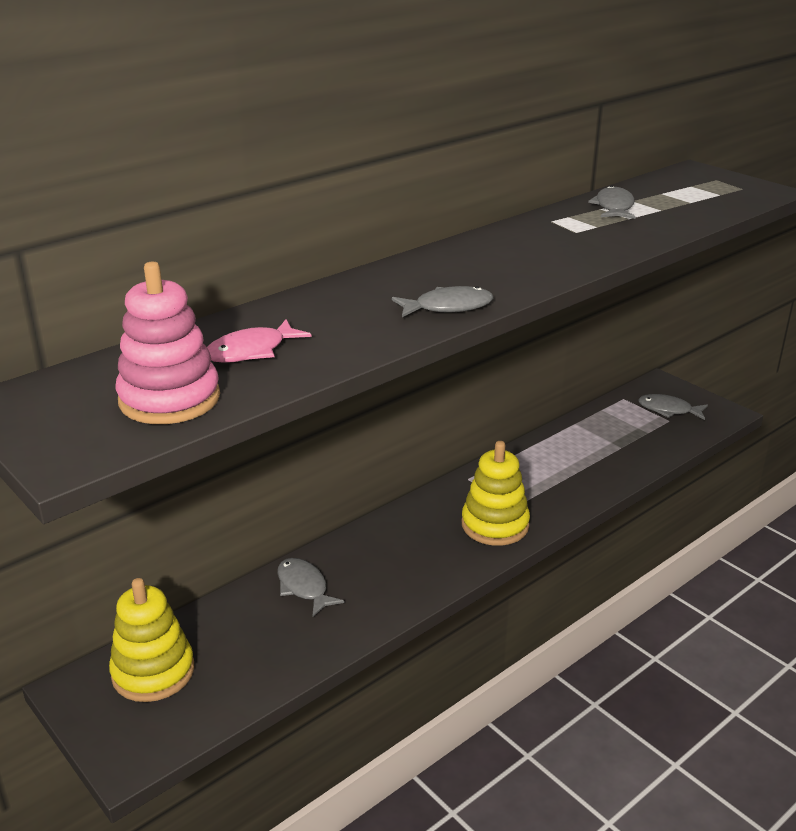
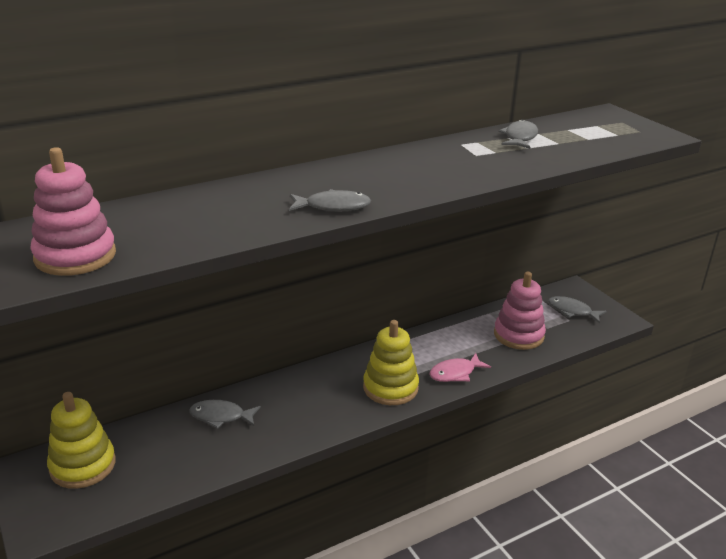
camera: 10 degrees right, 0 degrees up
(251, 351) = (159, 225): pink fish -> pink fish (455, 373)
(304, 587) = (221, 416): grey fish -> grey fish turned 60 degrees counterclockwise
(618, 445) = (518, 335): none -> pink stacking toy

